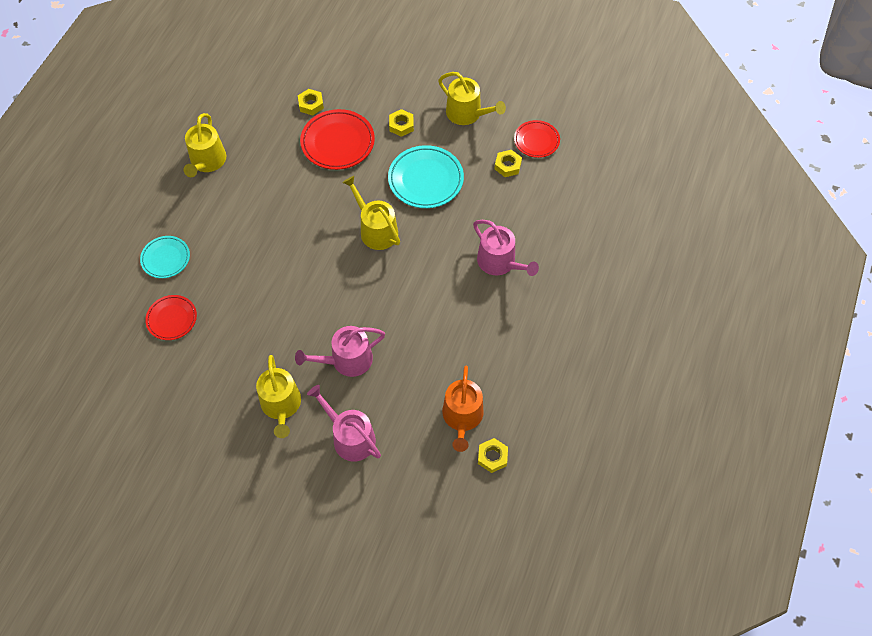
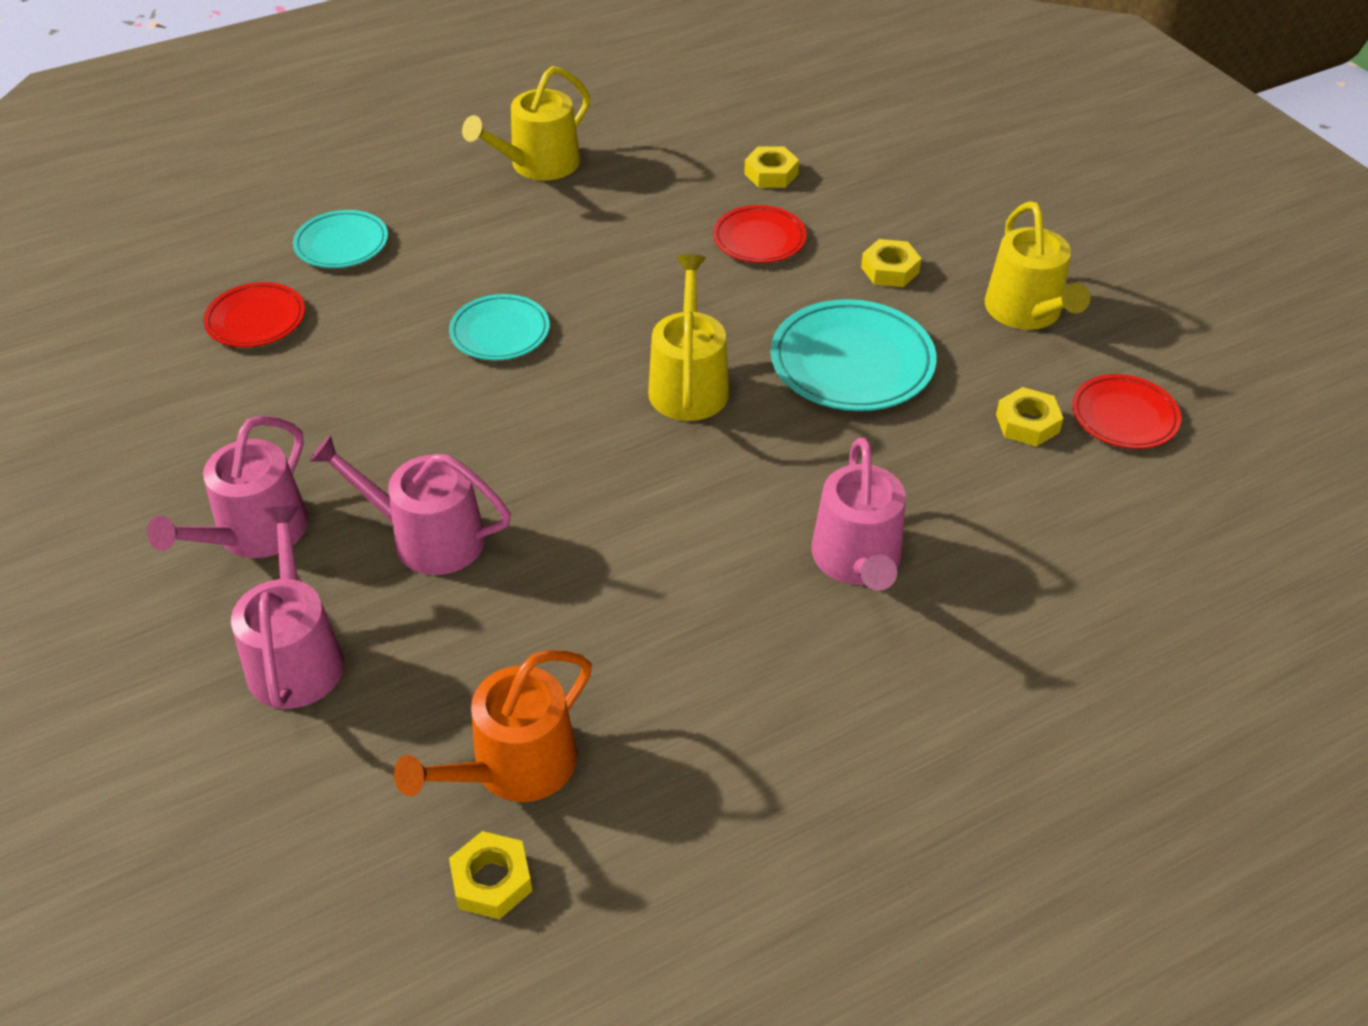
camera: 40 degrees right, 15 degrees down
(280, 256) = (500, 332): none -> turquoise plate
(281, 405) = (254, 533): yellow watering can -> pink watering can
(338, 142) = (759, 239): red plate -> red plate, size x0.62

